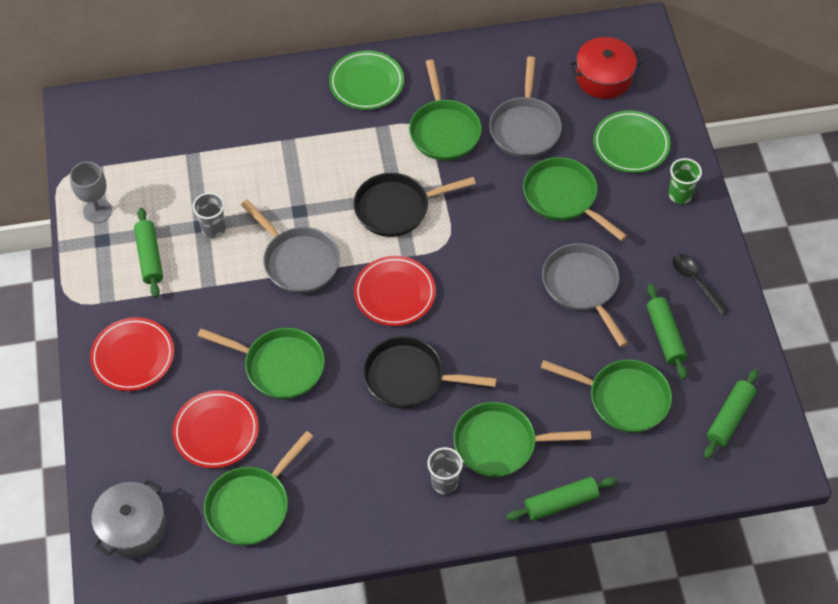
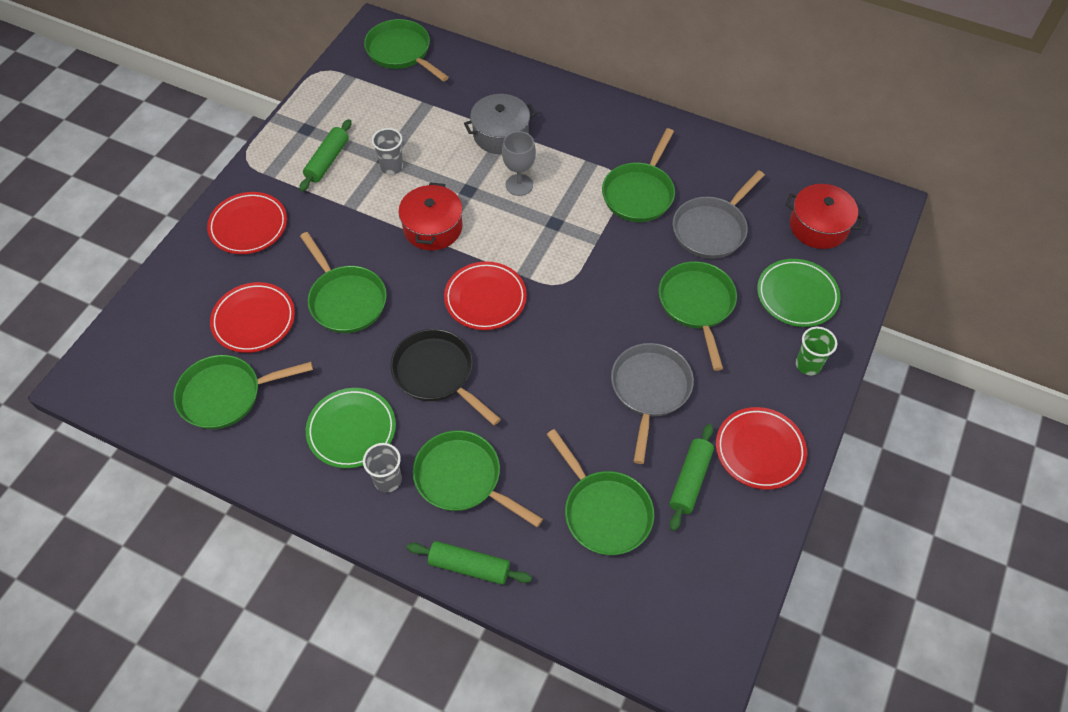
camera: 35 degrees right, 0 degrees up
(97, 211) = (322, 107): grey goblet -> grey goblet (519, 185)
(124, 118) = (401, 52): none -> green pan
(132, 527) = (129, 353): grey pot -> grey pot (500, 134)
(298, 261) = (432, 227): grey pan -> red pot
(366, 83) = (607, 123): green plate -> green plate (351, 430)
(397, 208) = (547, 232): black pan -> none
(695, 282) = (759, 450): black spoon -> red plate
(729, 418) = (689, 596): green rolling pin -> none

